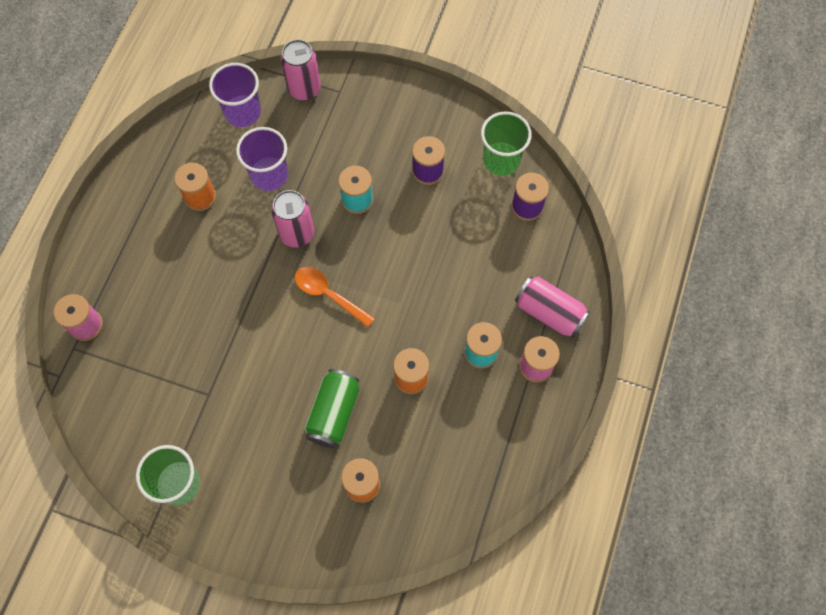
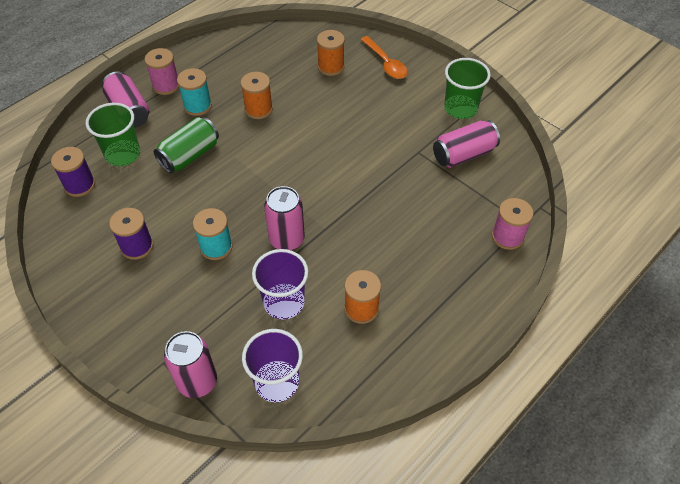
camera: 155 degrees left, 15 degrees down
(157, 412) = (463, 154): none -> pink can
(328, 295) = (287, 183): orange spoon -> orange spoon (386, 63)
(334, 413) = (328, 109): green can -> green can (189, 155)
(501, 160) = (67, 229): green cup -> green cup (123, 154)

